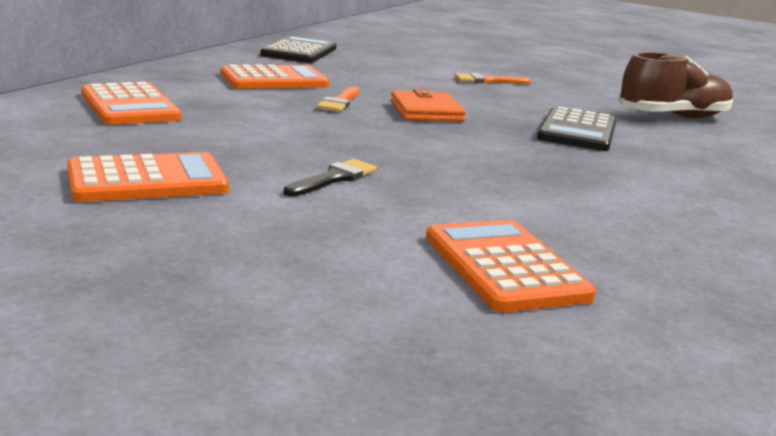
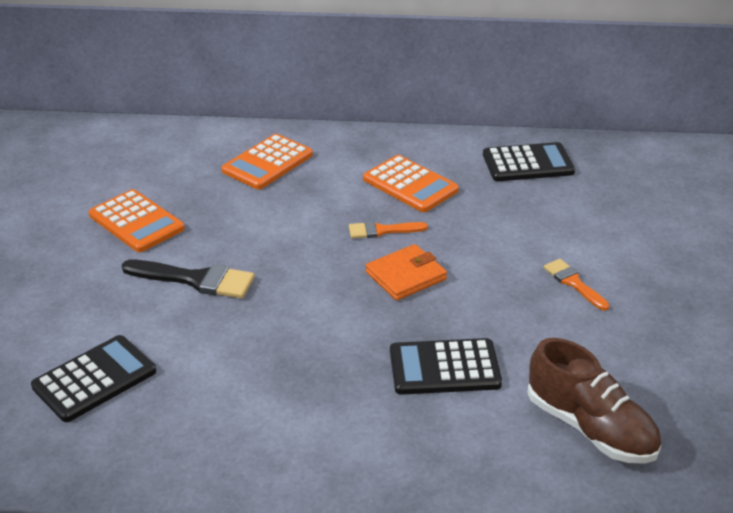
camera: 70 degrees right, 15 degrees up
(334, 178) = (196, 280): black brush -> black brush, size x1.62
(504, 267) = (94, 379): orange calculator -> black calculator

